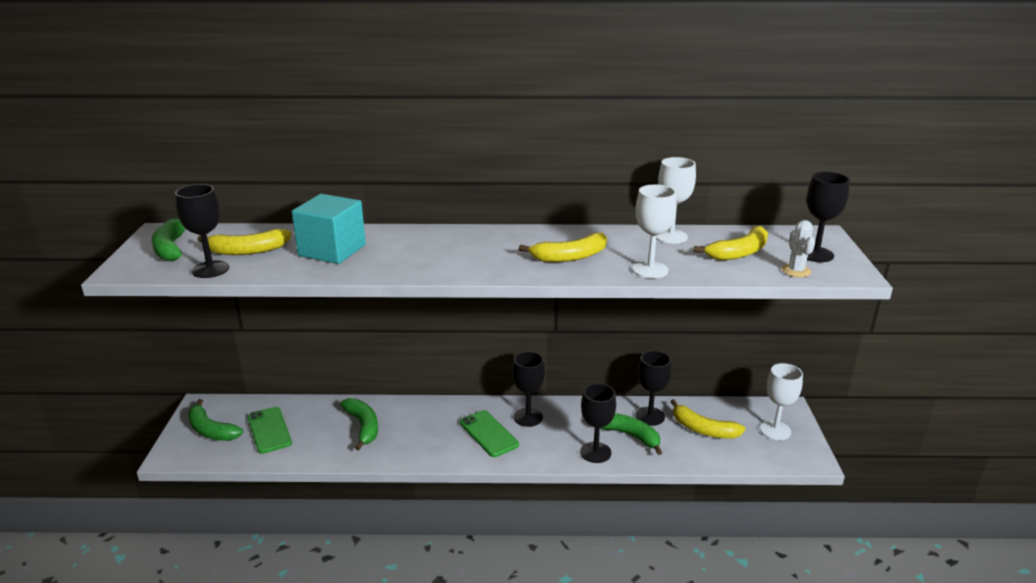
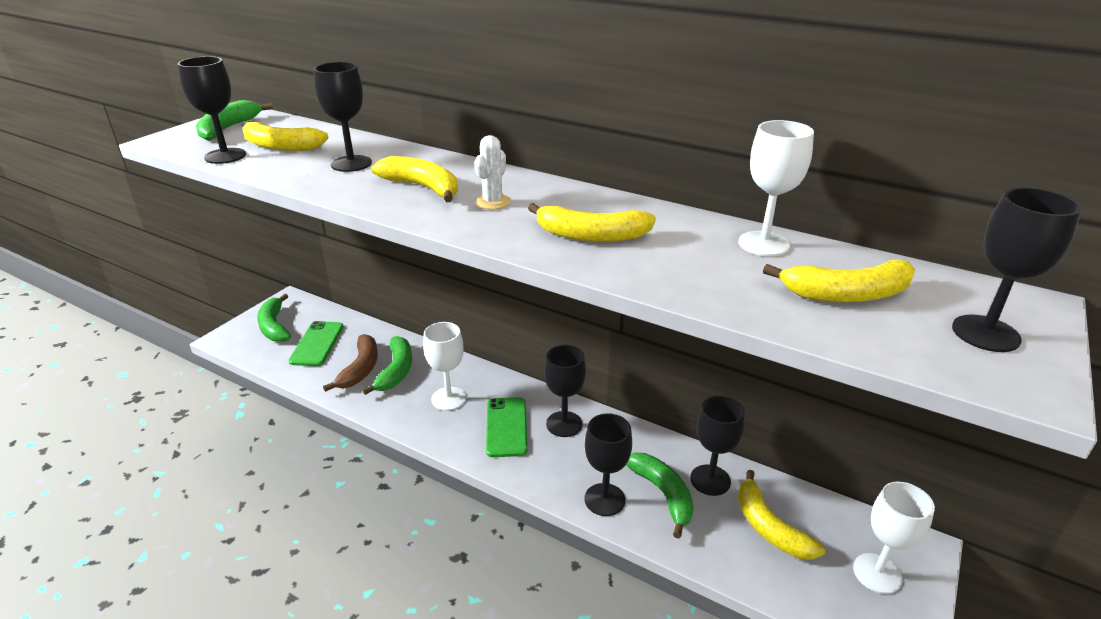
camera: 30 degrees right, 5 degrees up
(330, 435) = (360, 369): none -> brown banana
(332, 250) = (351, 164): turquoise cube -> black goblet
(415, 254) = (423, 187): none -> yellow banana
(650, 270) = (677, 282): white goblet -> white goblet (449, 399)
(796, 271) = (918, 351): white cactus -> white cactus (492, 202)

